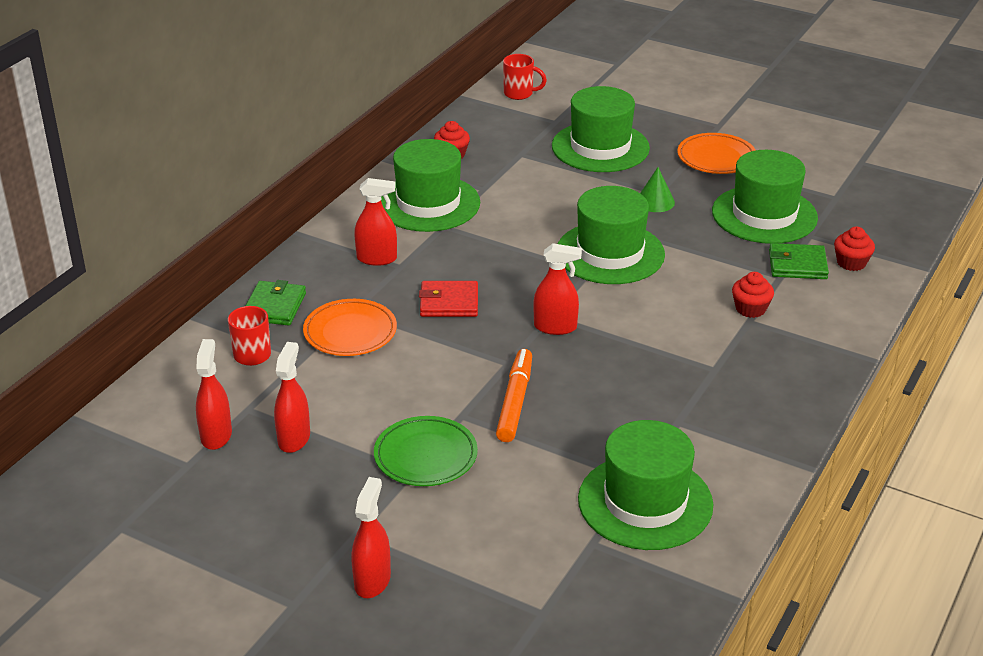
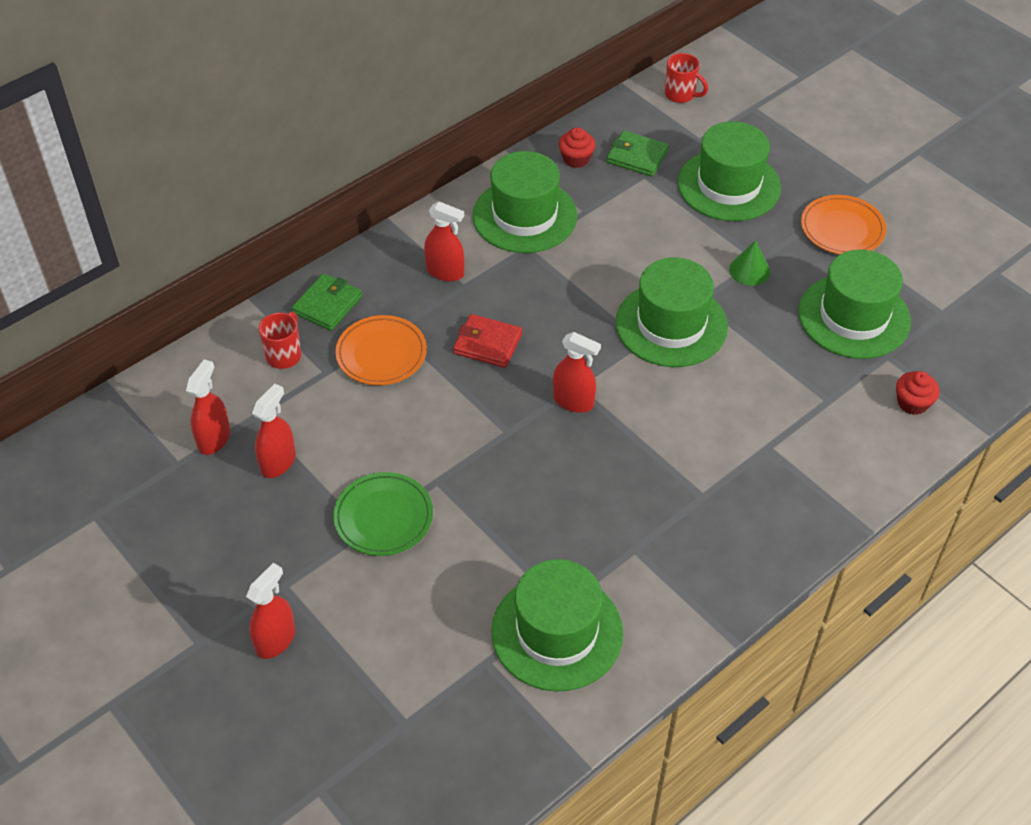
camera: 20 degrees right, 15 degrees up
(515, 402) = (493, 479): orange marker -> none
(750, 309) = (776, 433): red cupcake -> none
(797, 265) = (854, 390): green wallet -> green wallet (637, 156)

